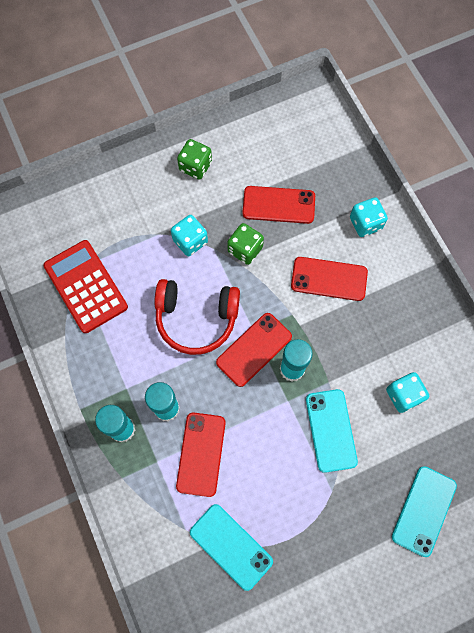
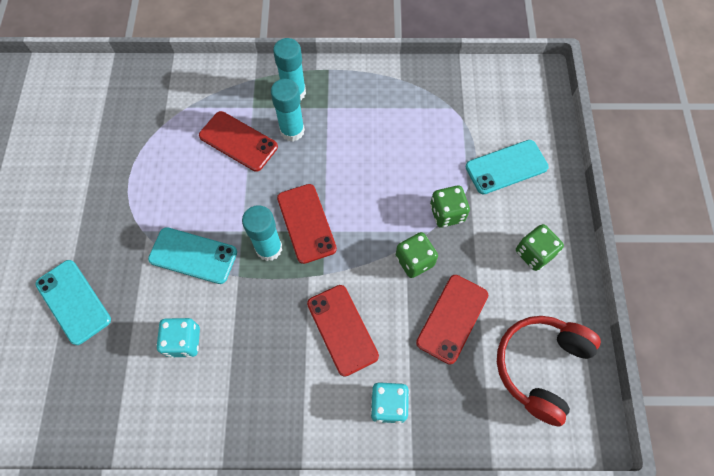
camera: 115 degrees right, 5 degrees down
(85, 286) = (439, 109): red calculator -> none
(190, 241) = (447, 213): turquoise dice -> green dice
(196, 318) = (363, 186): red headphones -> red headphones (540, 367)
(231, 546) = (152, 133): turquoise phone -> turquoise phone (506, 167)
(329, 279) = (342, 329): red phone -> red phone turned 60 degrees counterclockwise

